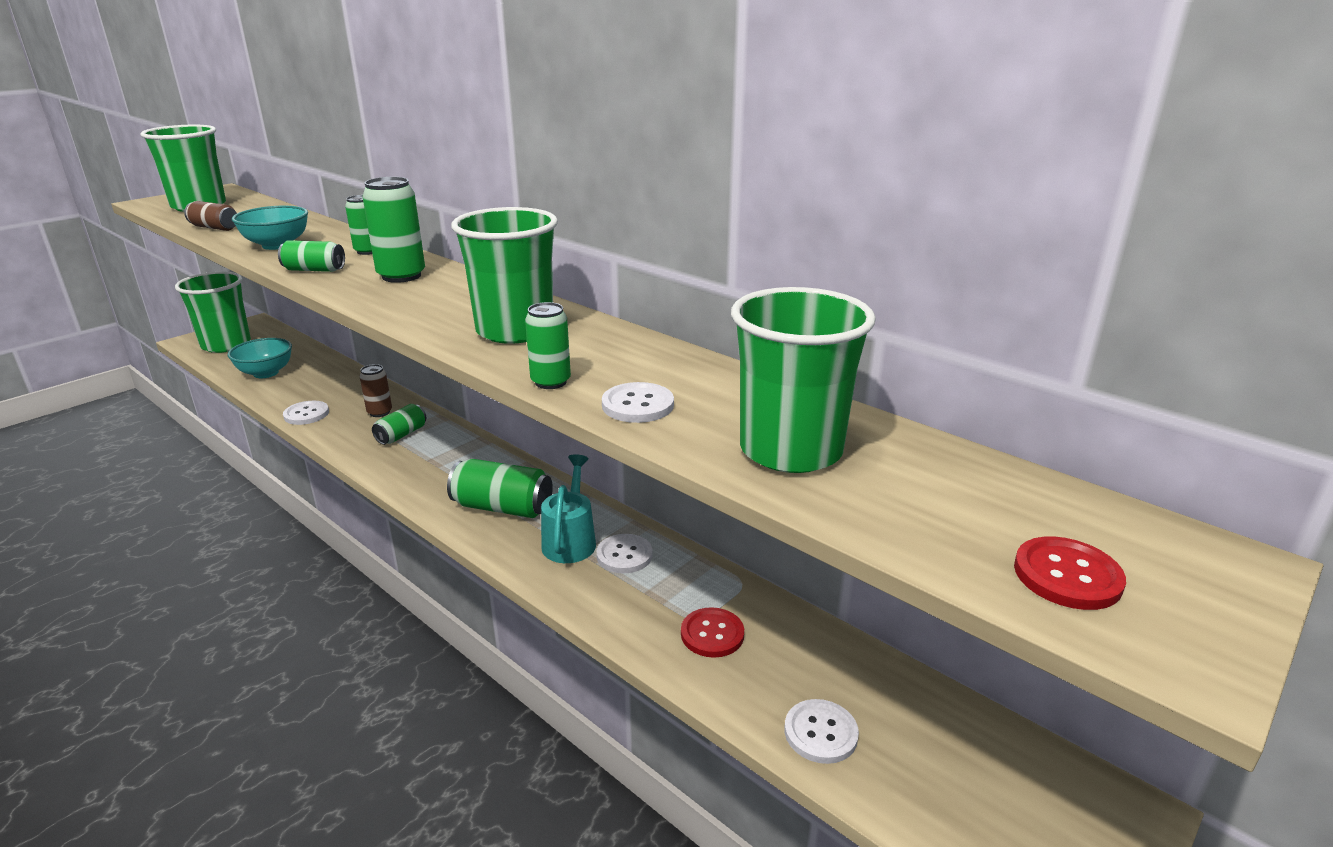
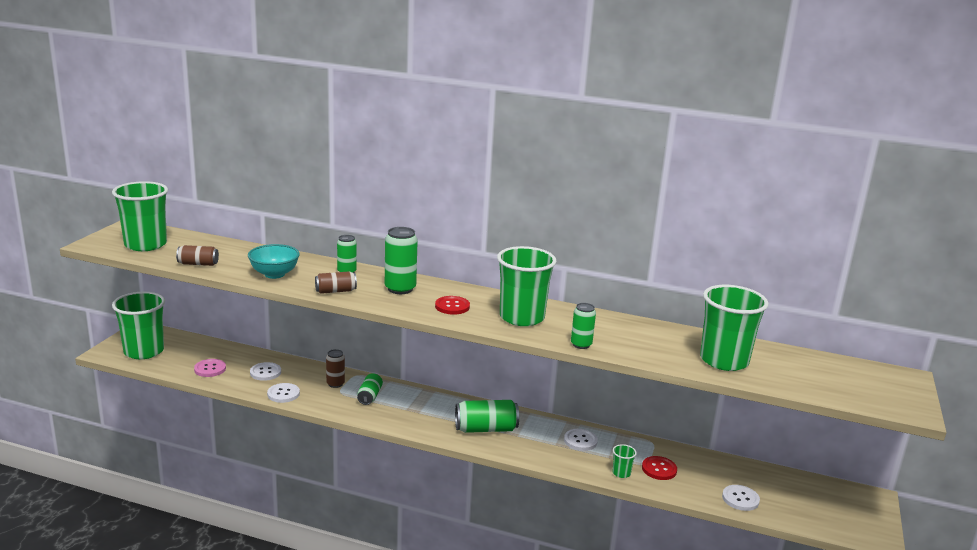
camera: 25 degrees left, 5 degrees down
(266, 373) = (210, 369): turquoise bowl -> pink button
(314, 270) = (335, 291): green can -> brown can
(570, 540) = (543, 439): turquoise watering can -> none
(638, 405) = (636, 350): white button -> white button (265, 372)
(640, 625) = (621, 473): none -> green cup
(1067, 576) = (861, 391): red button -> red button (452, 306)

